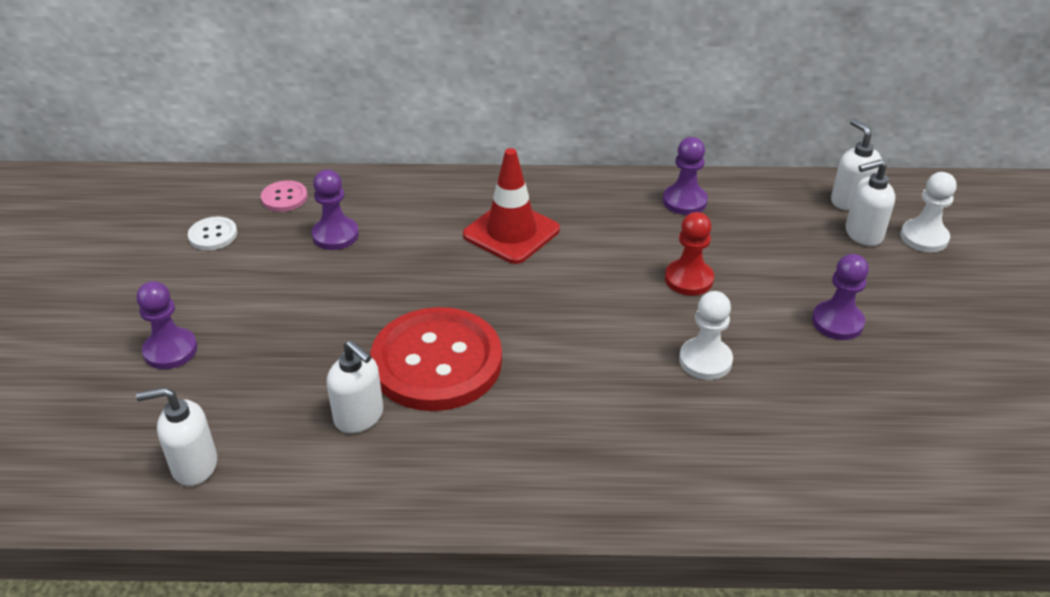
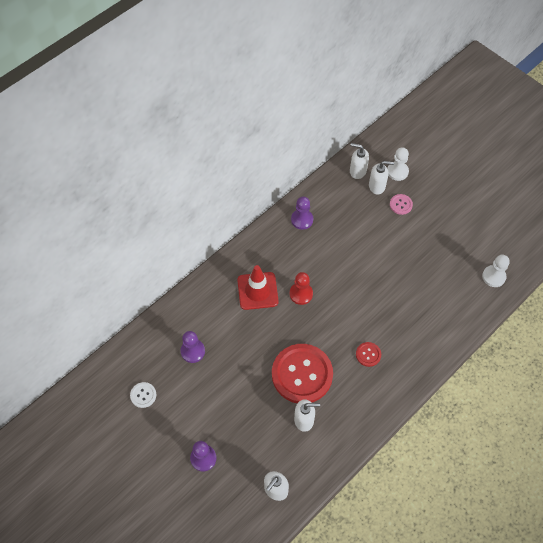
camera: 45 degrees left, 20 degrees up
(284, 198) = (146, 351): pink button -> pink button (401, 205)
(573, 414) = (368, 354): none -> red button
(689, 279) = (343, 260): red pawn -> red pawn (301, 294)
(705, 360) = (384, 294): white pawn -> white pawn (493, 276)
(837, 322) = (407, 239): purple pawn -> none
(863, 234) = (377, 186): white soap dispenser -> white soap dispenser turned 120 degrees counterclockwise

